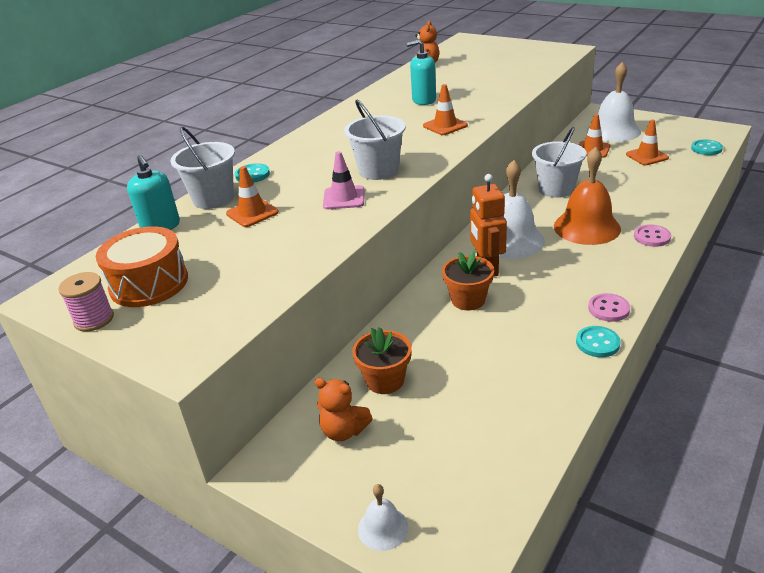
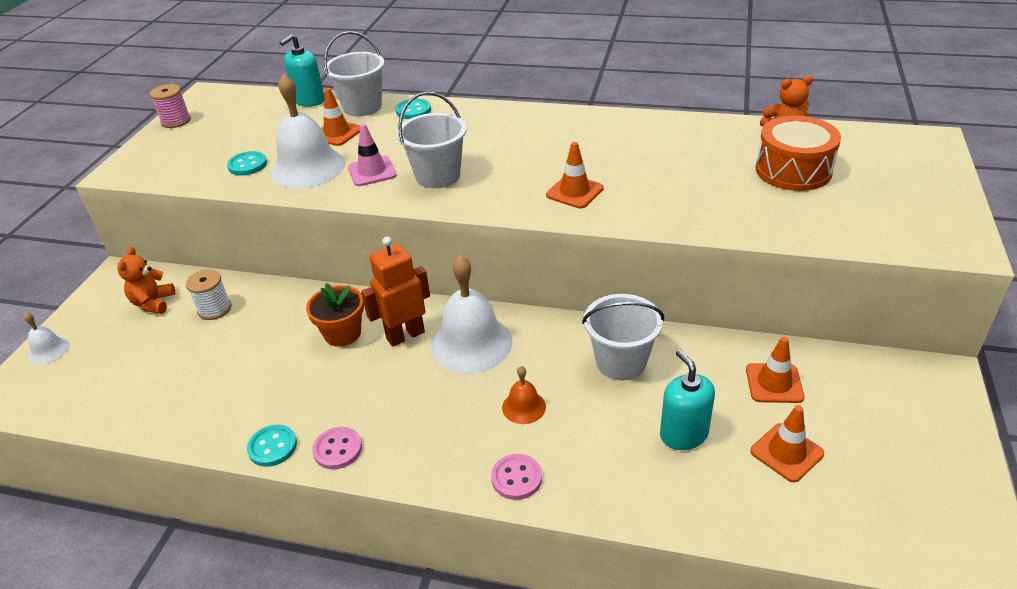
camera: 70 degrees right, 5 degrees up
(149, 283) = (221, 125): orange drum -> orange drum (793, 170)
(385, 380) = (214, 309): orange flower pot -> white spool
(424, 100) = (651, 159): turquoise soap dispenser -> turquoise soap dispenser (683, 434)
(586, 227) = (524, 407): orange bell -> orange bell, size x0.49
(613, 131) = (867, 400): white bell -> white bell (308, 167)
(706, 149) = (869, 536): turquoise button -> turquoise button (247, 165)

